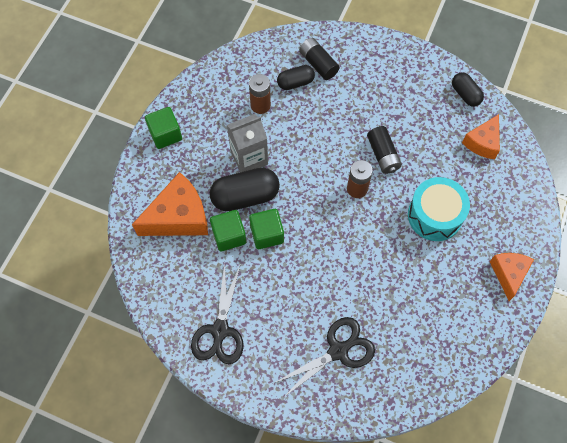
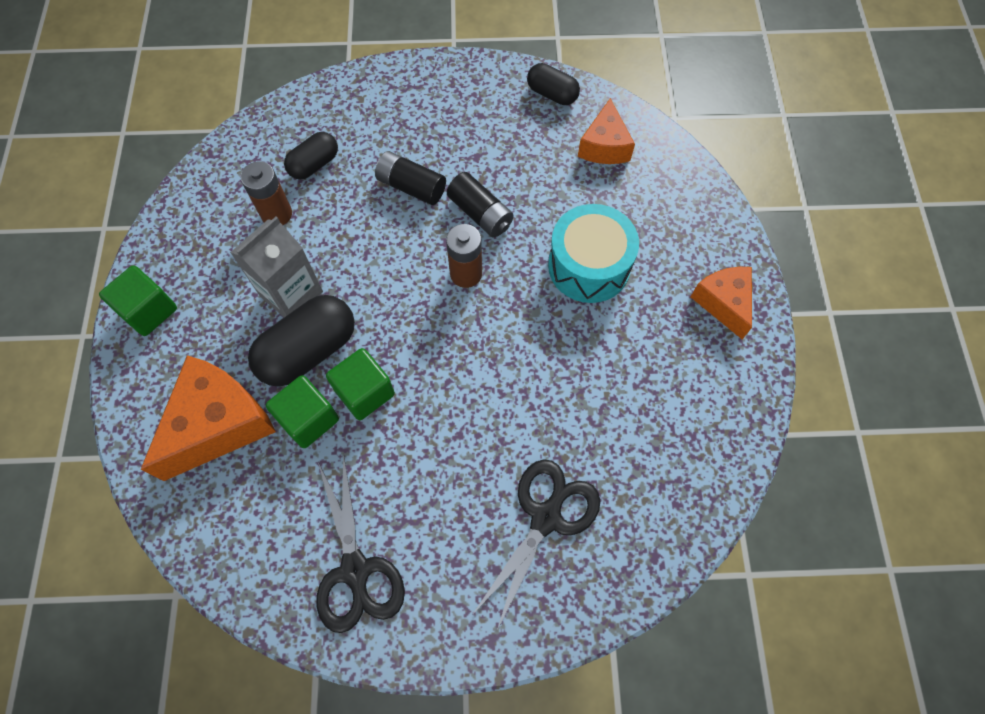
camera: 25 degrees left, 0 degrees up
(318, 64) = (336, 128): black battery -> black battery (411, 186)

